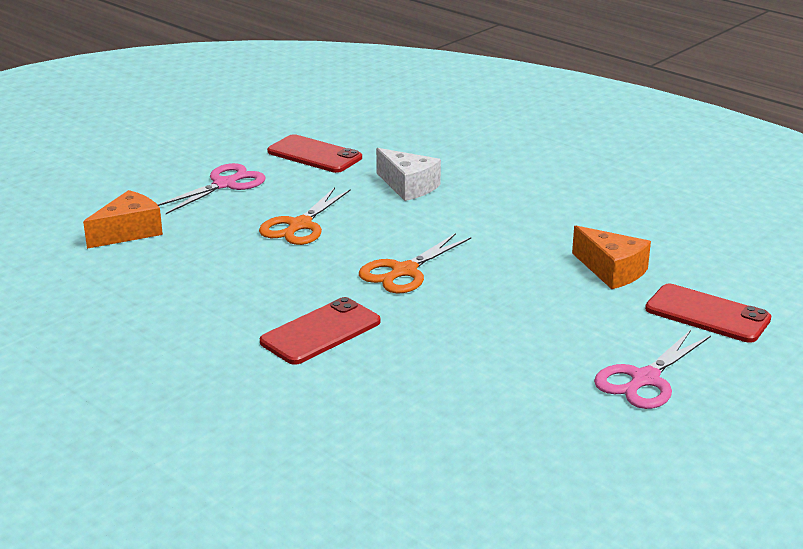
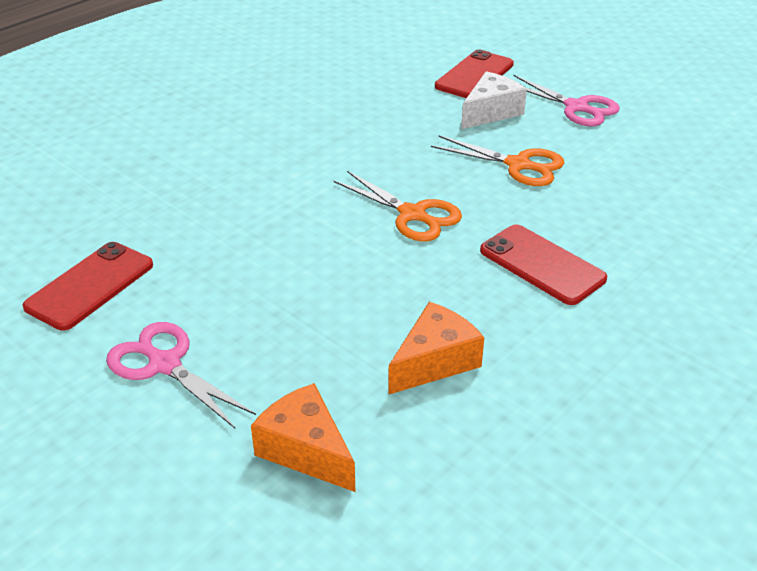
camera: 90 degrees left, 10 degrees up
(300, 225) = (300, 289): orange scissors -> orange scissors (518, 165)
(408, 186) = (208, 211): white cheese -> white cheese (491, 112)
(612, 271) = (406, 108): orange cheese -> orange cheese (435, 361)

